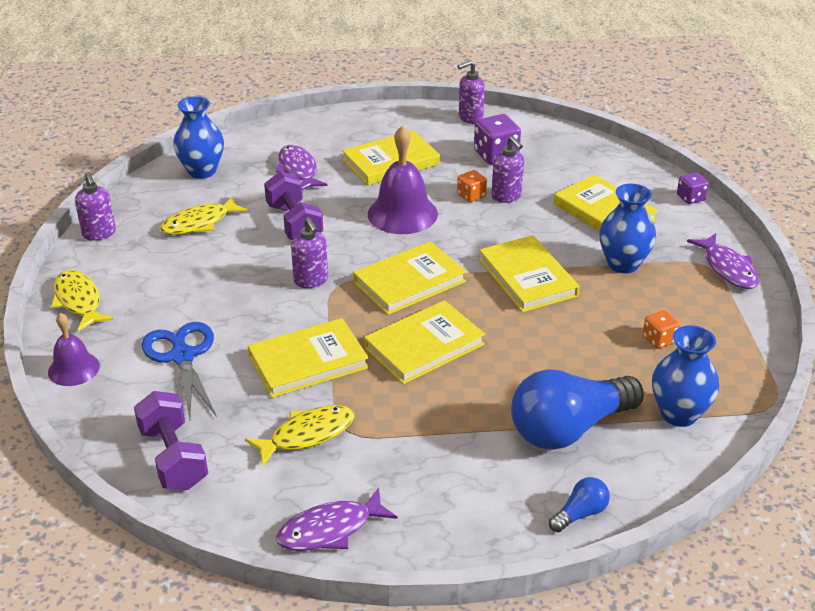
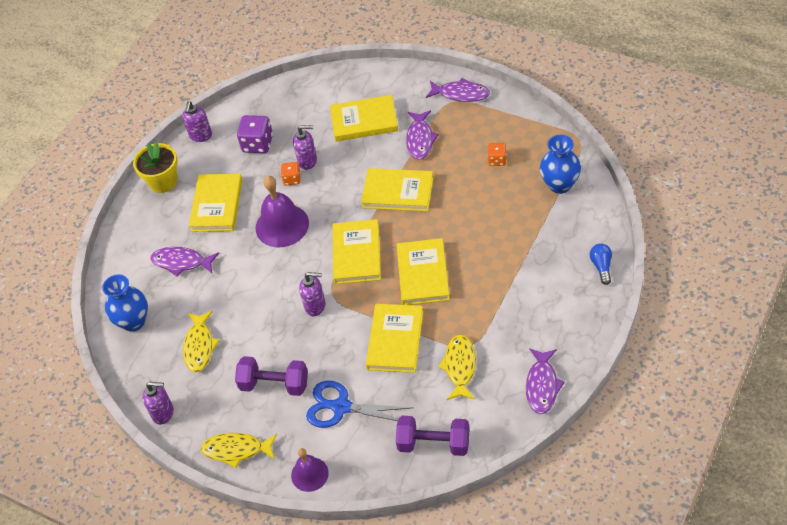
camera: 50 degrees left, 15 degrees up
(294, 223) = (245, 290): purple dumbbell -> purple dumbbell (274, 384)
(390, 120) = (163, 182): none -> yellow flower pot
(568, 428) = (538, 239): blue light bulb -> none
(623, 264) = (420, 139): blue vase -> purple fish
(690, 198) = (383, 72): purple dice -> none

